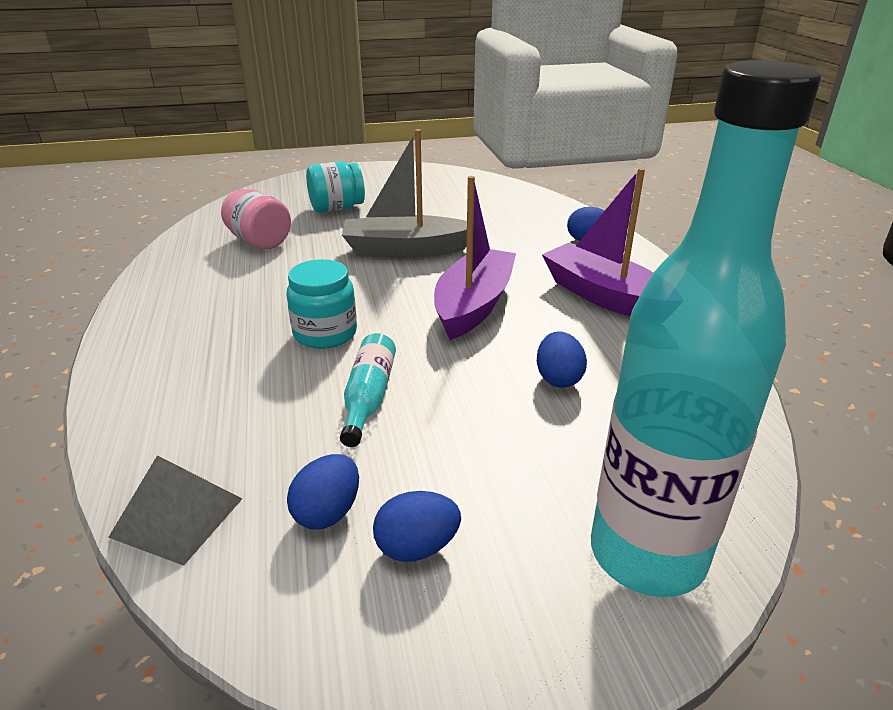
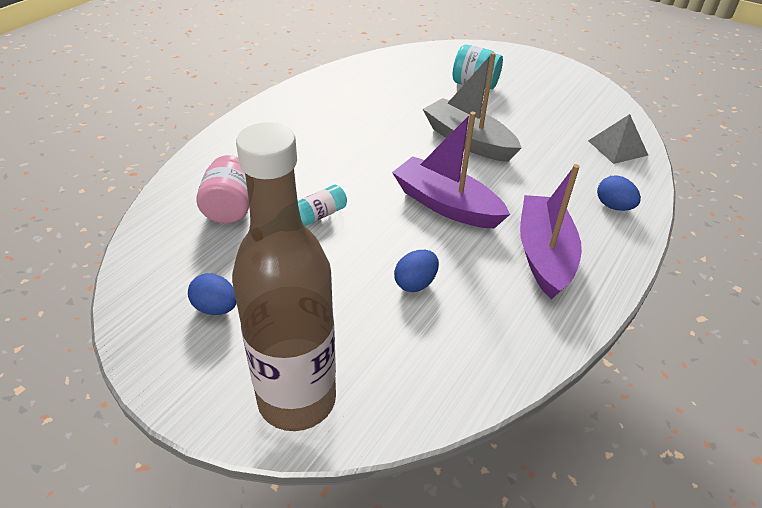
camera: 45 degrees right, 10 degrees up
(177, 517) = (160, 222): grey pyramid -> grey pyramid (617, 148)
(259, 241) = (393, 88): pink jar -> pink jar (230, 208)
(325, 333) = (340, 170): turquoise jar -> none
(327, 512) = (208, 264): blue egg -> none
(474, 305) = (446, 205): purple boat -> purple boat turned 120 degrees counterclockwise
(647, 554) = (297, 399): turquoise bottle -> brown bottle

